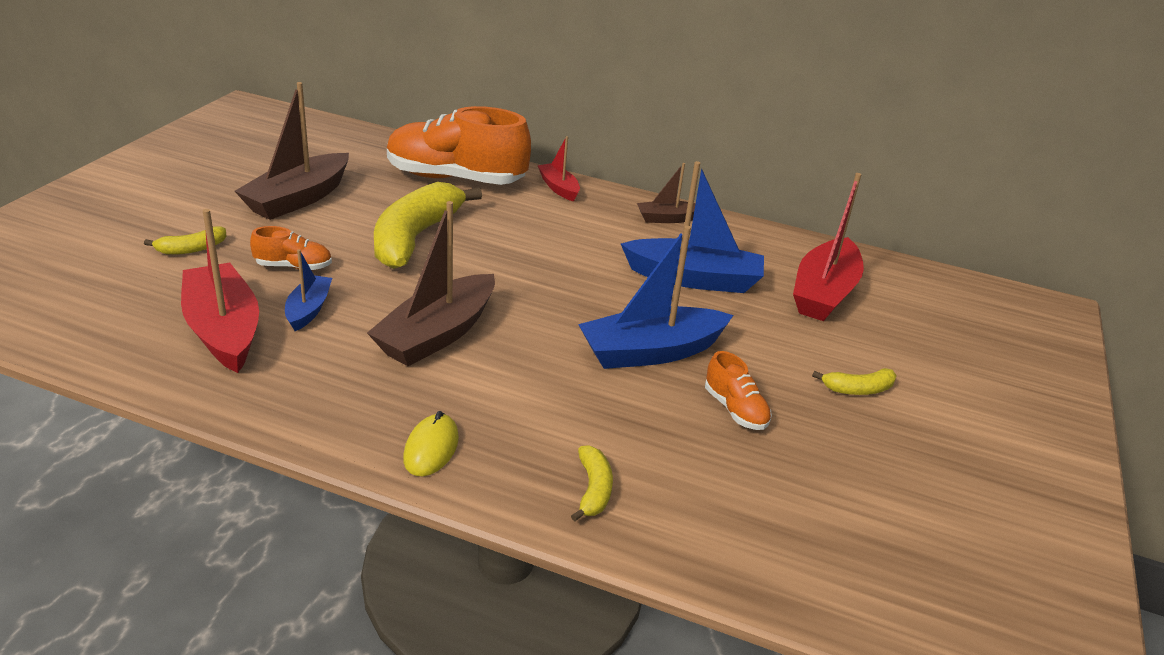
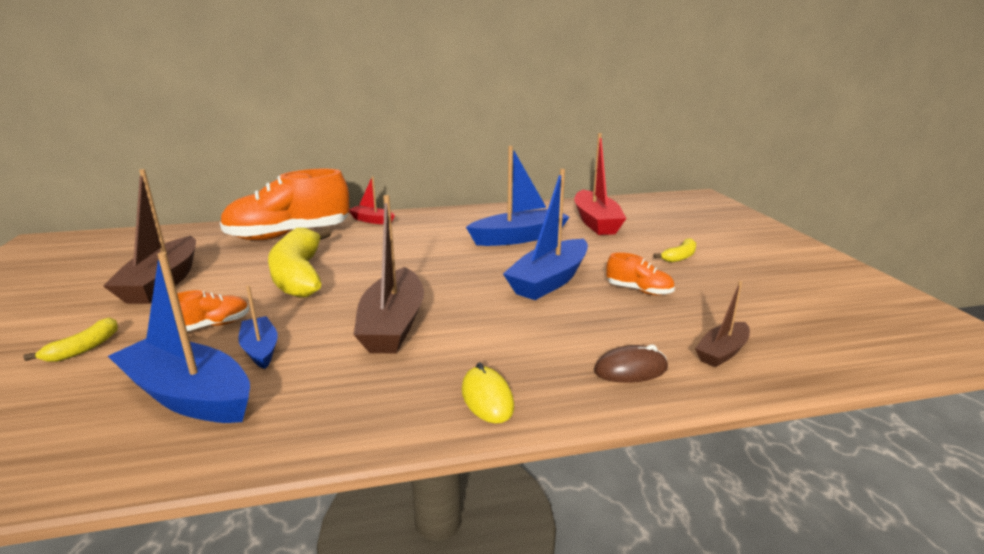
camera: 30 degrees left, 10 degrees down
(223, 330) = (189, 395): red boat -> blue boat
(593, 490) = (630, 369): yellow banana -> brown mouse
(667, 219) = (462, 216): brown boat -> brown boat (722, 352)

